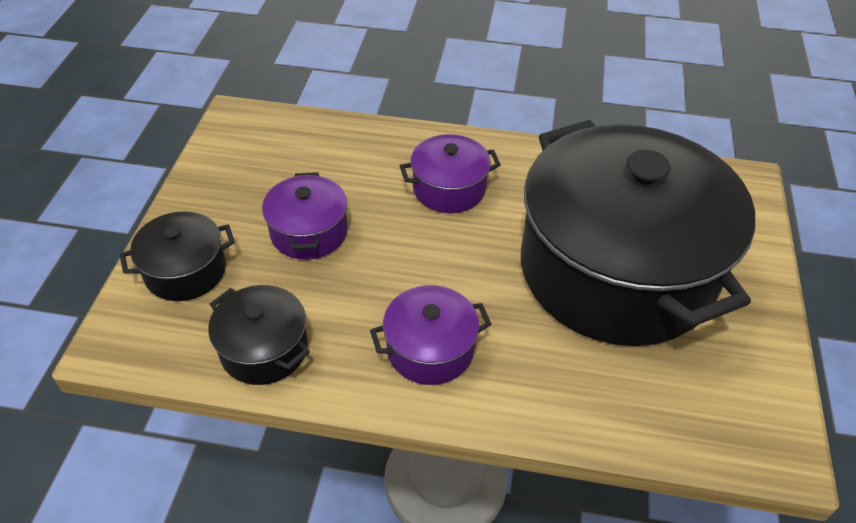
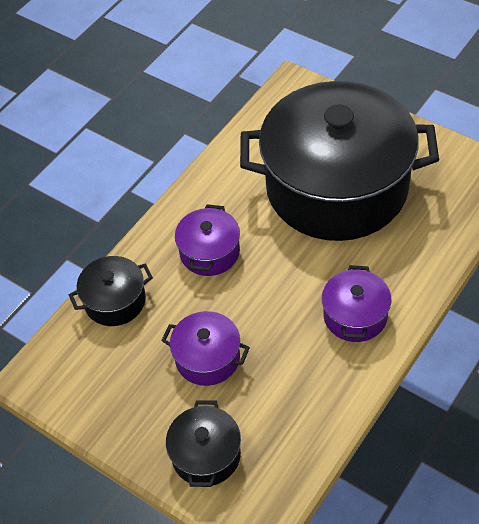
camera: 60 degrees left, 5 degrees up
(264, 349) = (310, 417): black pot -> black pot (115, 301)

